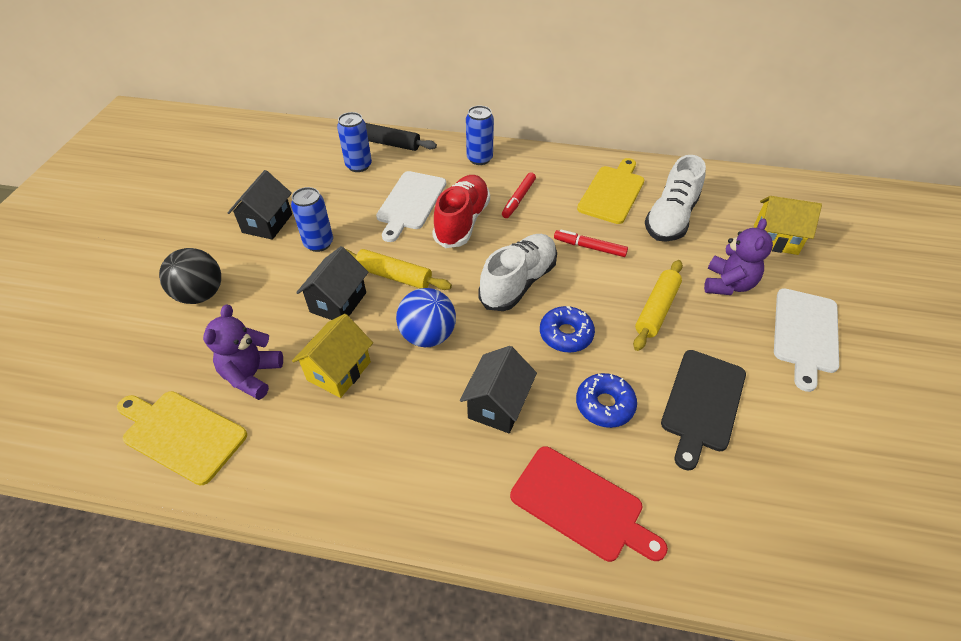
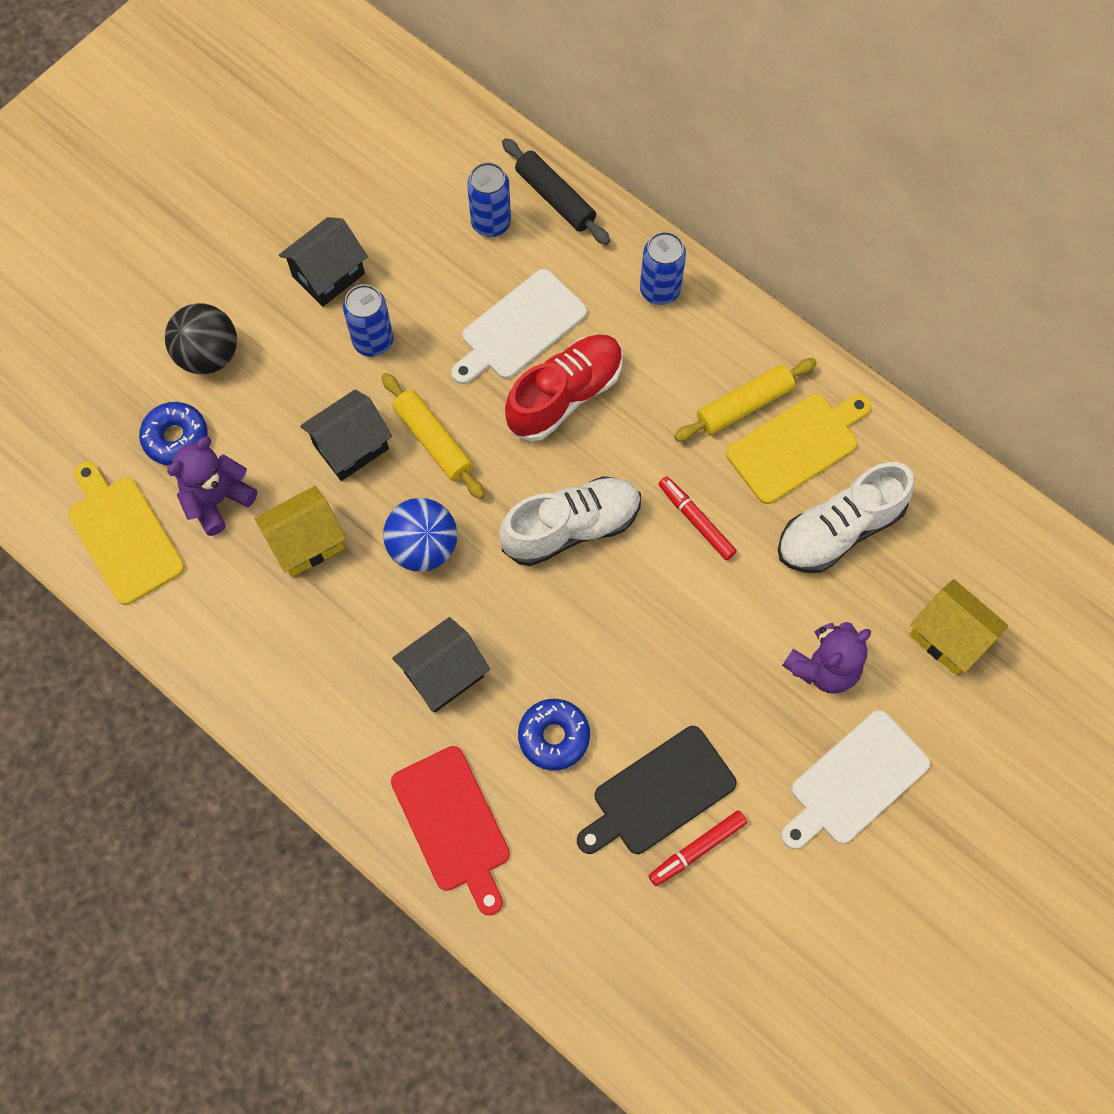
camera: 30 degrees right, 20 degrees up
(519, 199) = (663, 393): red marker -> red marker (697, 849)
(566, 334) = (575, 629): blue donut -> blue donut (176, 437)
(656, 309) = (705, 654): yellow rolling pin -> yellow rolling pin (744, 405)

